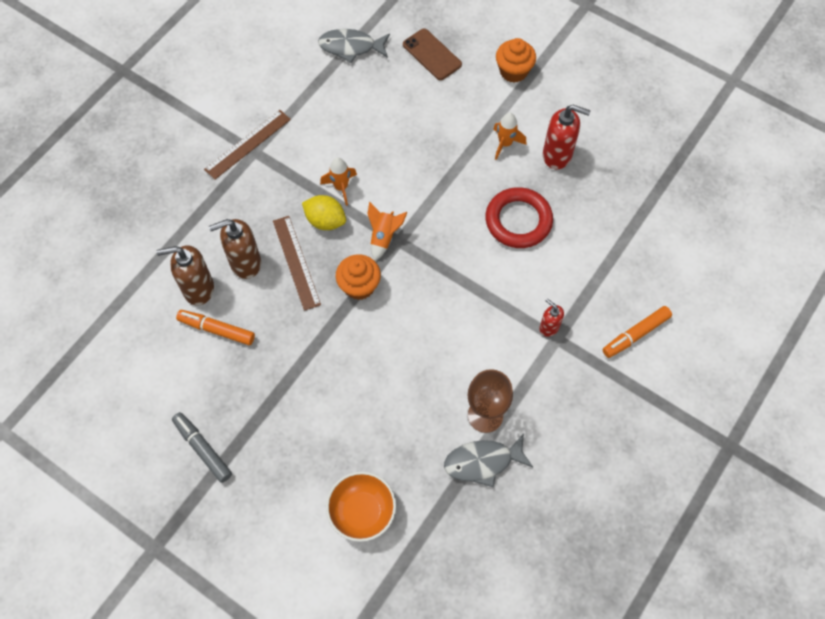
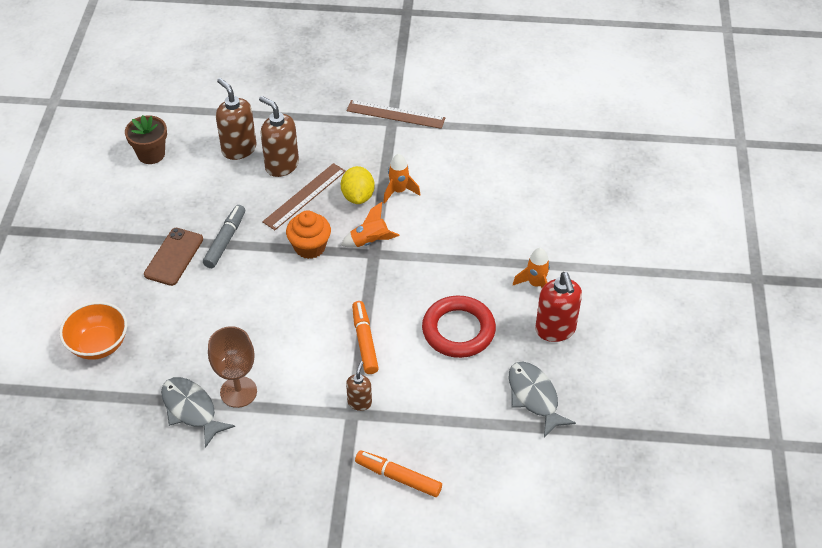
camera: 60 degrees right, 15 degrees down
(149, 368) = (151, 154): none -> brown flower pot
(203, 449) = (100, 218): grey marker -> grey marker (225, 240)
(217, 329) = (209, 177): orange marker -> orange marker (365, 341)
(351, 47) = (549, 132): grey fish -> grey fish (534, 397)
(432, 54) = (590, 189): brown phone -> brown phone (174, 257)
(513, 71) = (623, 255): orange cupcake -> none
(549, 327) = (359, 402): red soap dispenser -> brown soap dispenser

